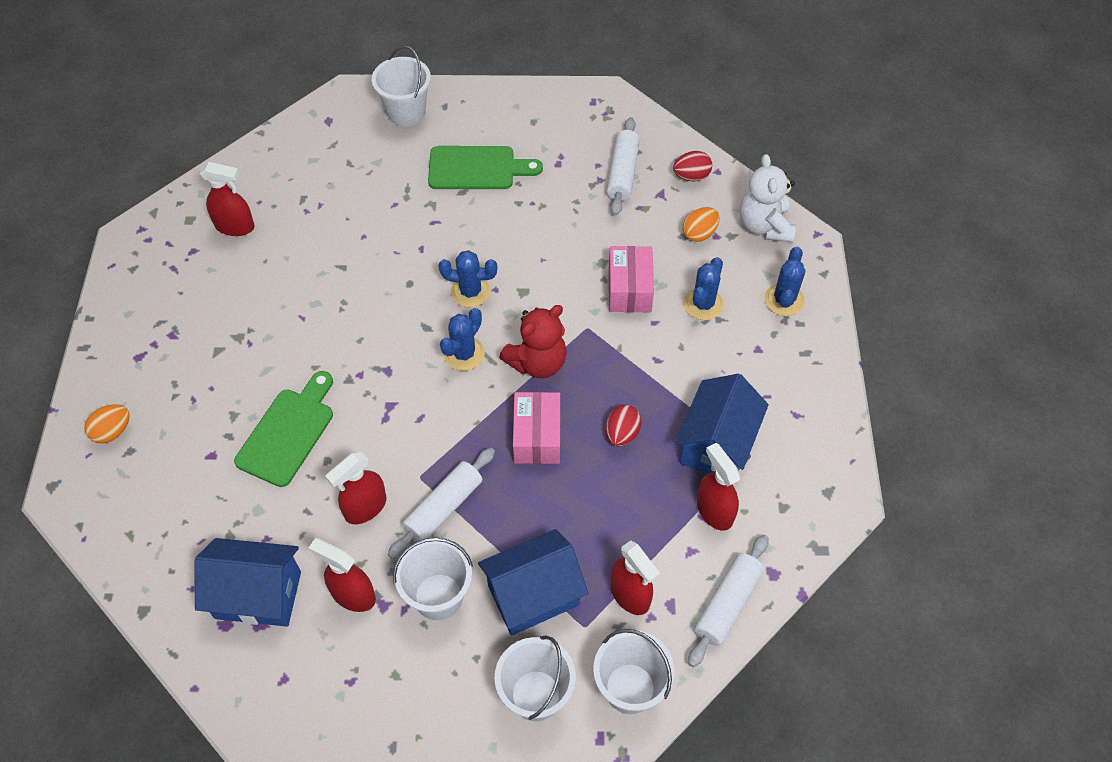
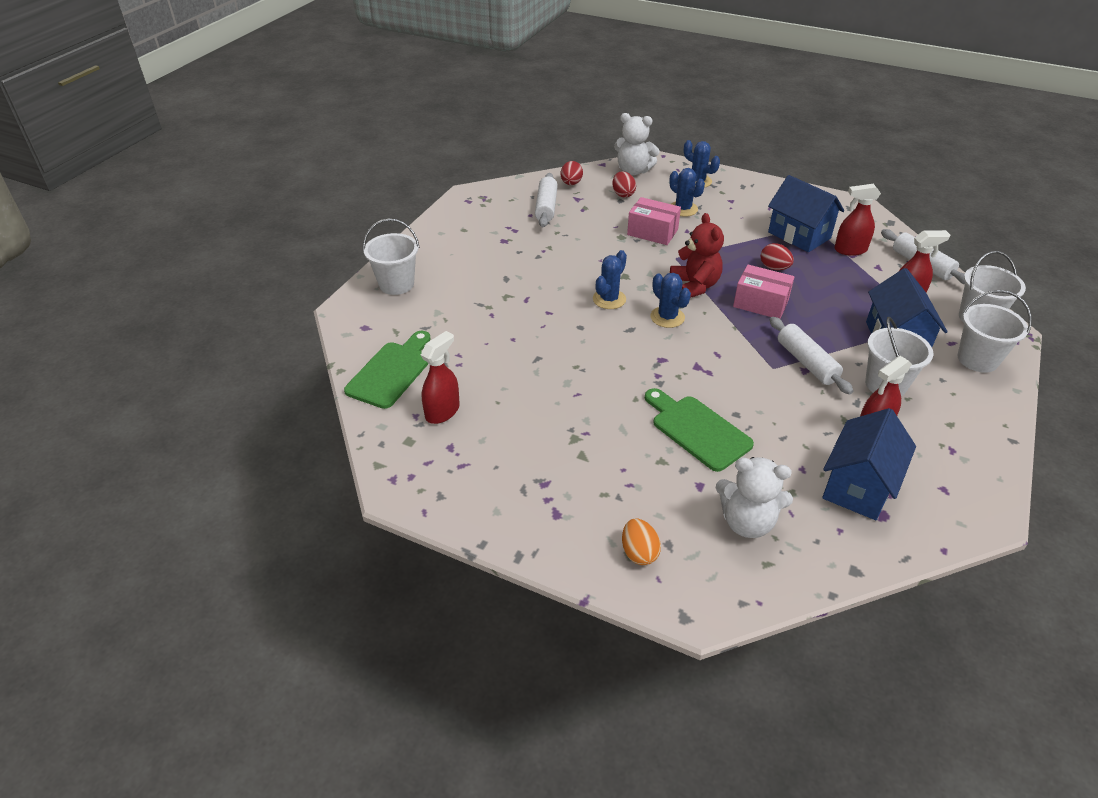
camera: 65 degrees left, 15 degrees down
(176, 506) = (747, 522): none -> white teddy bear
(365, 507) = (791, 403): red spray bottle -> none
(477, 168) = (488, 265): green cutting board -> green cutting board (391, 372)
(623, 173) = (546, 207): white rolling pin -> white rolling pin turned 60 degrees clockwise
(699, 234) = (623, 194): orange egg -> red egg

